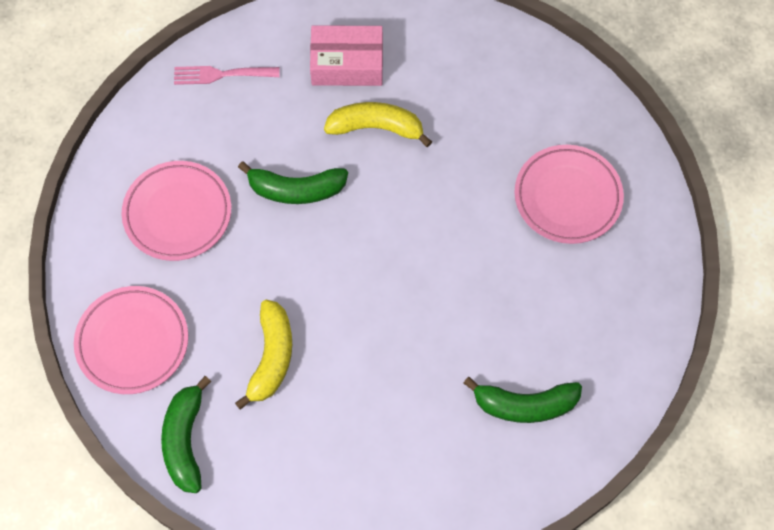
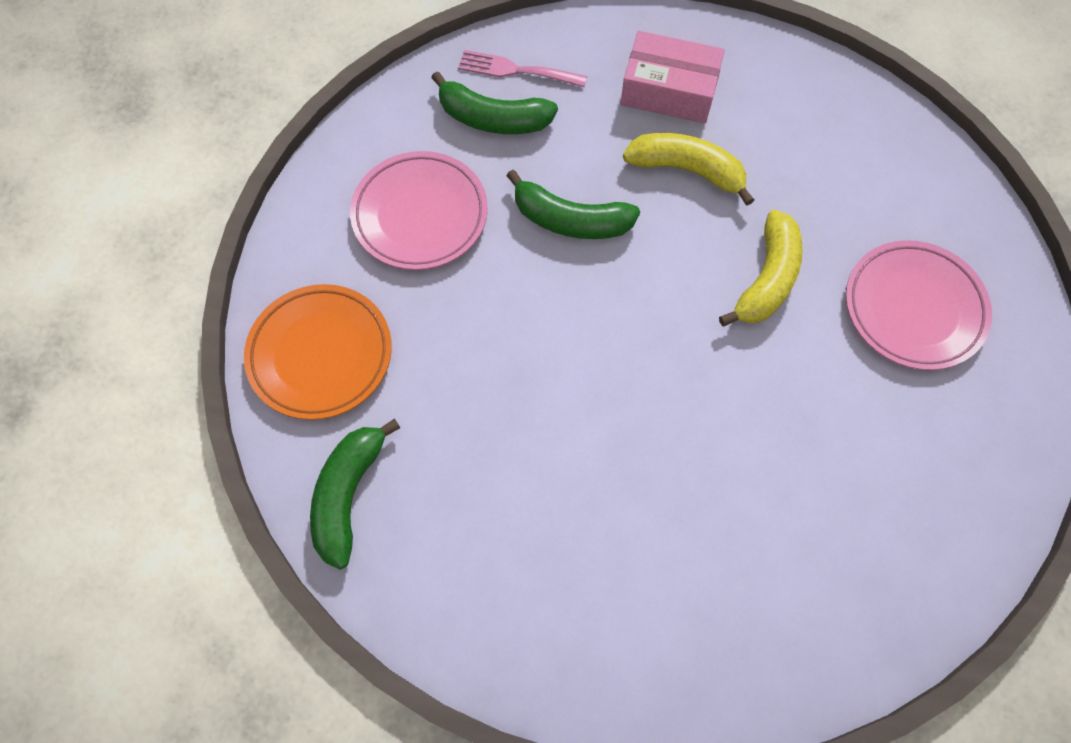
camera: 15 degrees right, 0 degrees up
(132, 342) = (320, 354): pink plate -> orange plate
(271, 357) = (486, 417): yellow banana -> yellow banana (767, 279)
(525, 405) = (804, 565): green banana -> green banana (493, 119)

